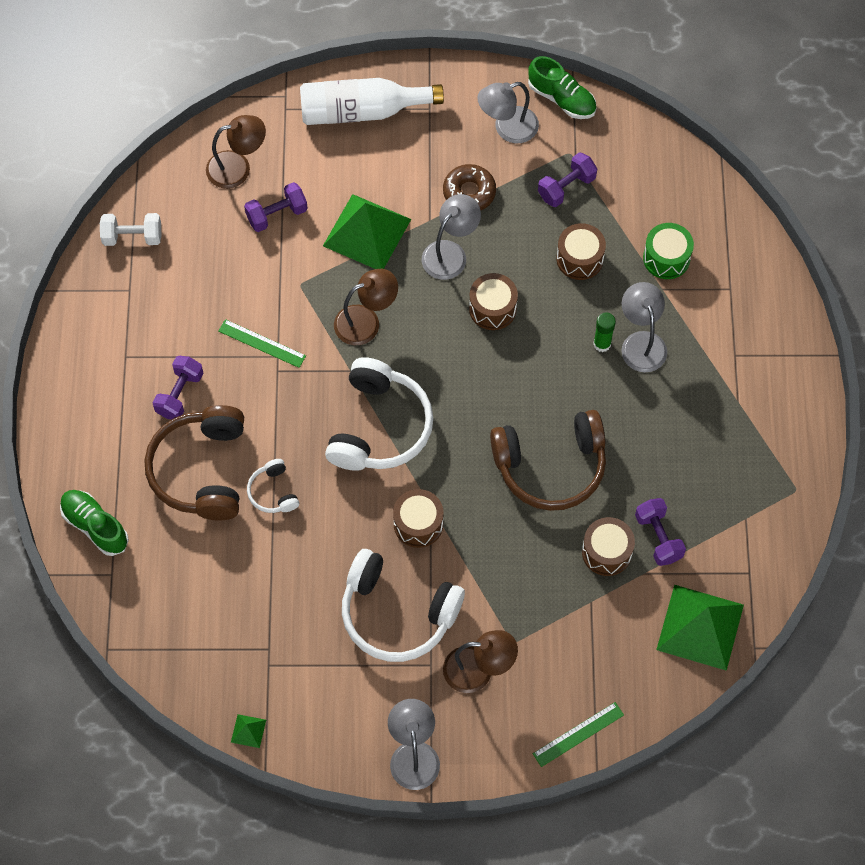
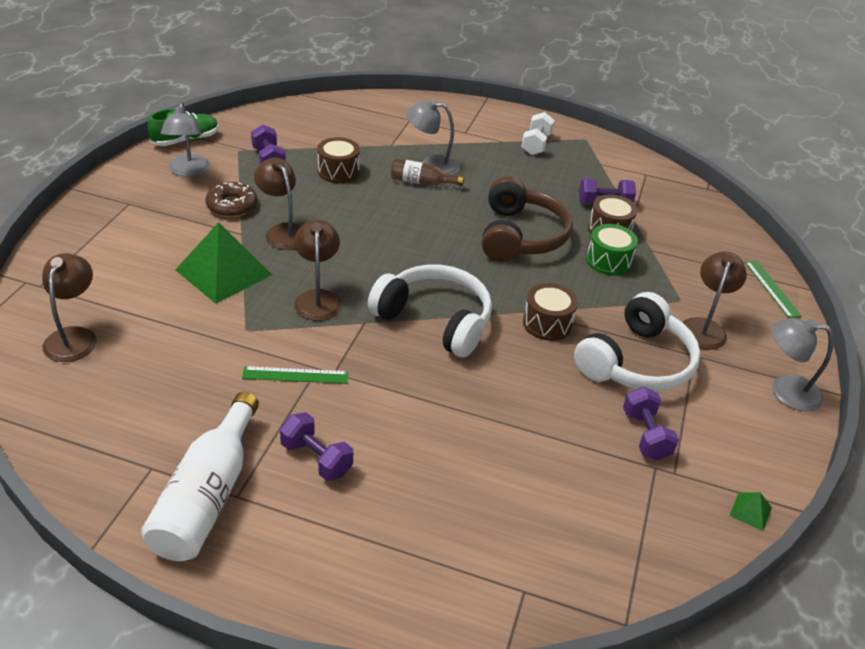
camera: 75 degrees left, 25 degrees down
(95, 526) = (452, 591): green shoe -> none
(132, 237) = (83, 445): white dumbbell -> white dumbbell (536, 144)
(201, 470) = (421, 466): brown headphones -> none
(262, 343) = (295, 375): green ruler -> green ruler turned 45 degrees clockwise
(273, 492) = (473, 414): white headphones -> none
(277, 214) = (154, 324): purple dumbbell -> purple dumbbell (645, 435)
(362, 111) = (92, 240): white bottle -> white bottle (207, 495)
(450, 253) = (283, 231): grey lamp -> brown lamp
(492, 308) = (354, 224): brown drum -> none
(602, 344) = (422, 182): green glue stick -> brown bottle
(666, 258) = (366, 136): green drum -> green drum (608, 261)
(700, 627) = (685, 206): green pyramid -> none

